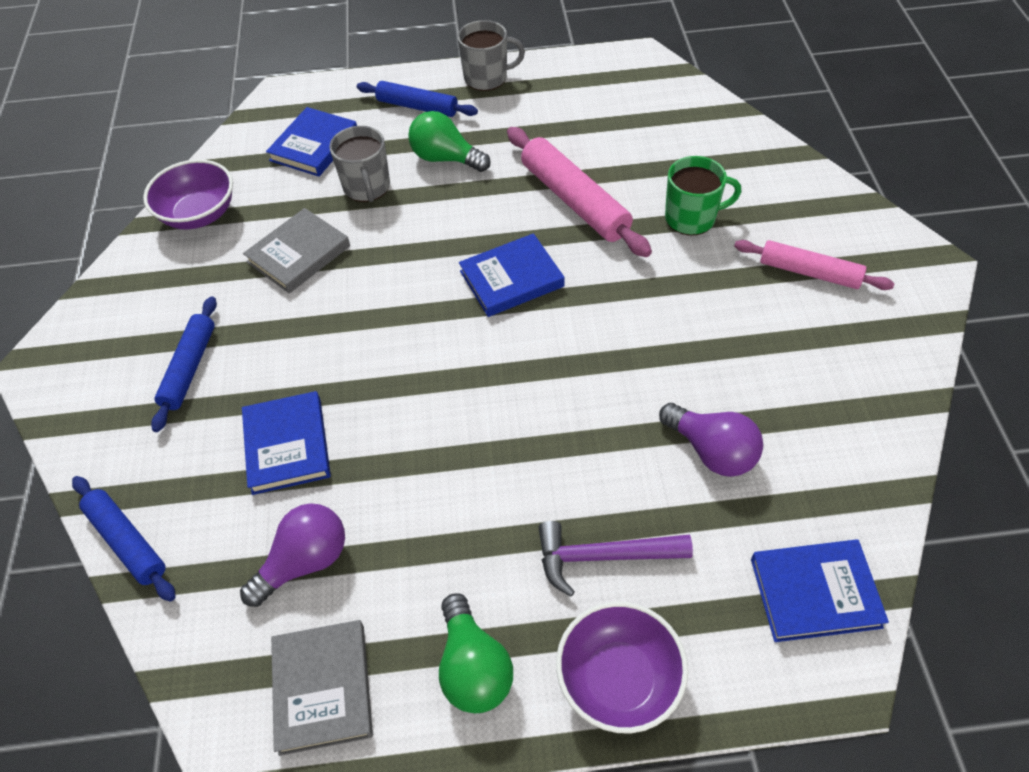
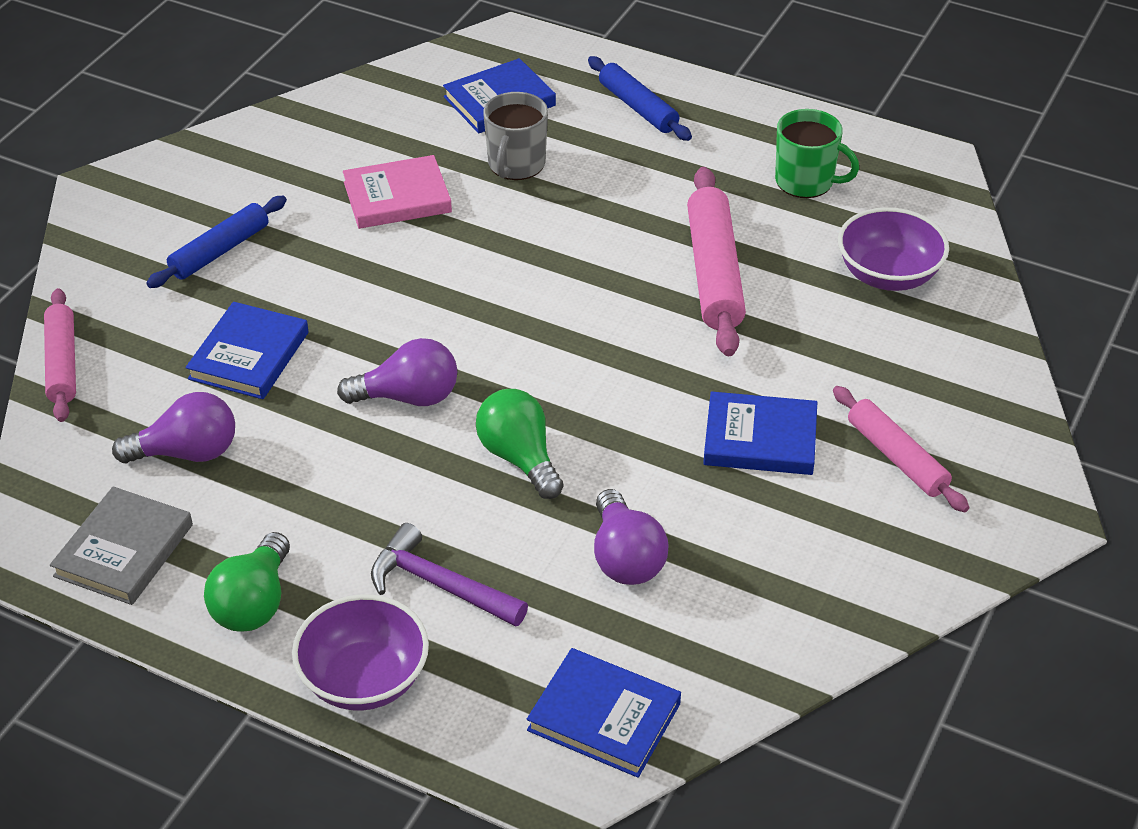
camera: 30 degrees right, 10 degrees down
(127, 541) = (62, 363): blue rolling pin -> pink rolling pin
(199, 214) = (337, 119): purple bowl -> purple bowl (888, 275)
(299, 254) = (397, 197): grey book -> pink book
(444, 411) = (408, 397): none -> purple light bulb
(446, 158) = (620, 172): green light bulb -> green light bulb (519, 458)
(487, 78) = (740, 109): grey mug -> none
(511, 279) = (579, 315): blue book -> blue book (760, 439)
(691, 218) = (822, 346): green mug -> green mug (805, 181)

